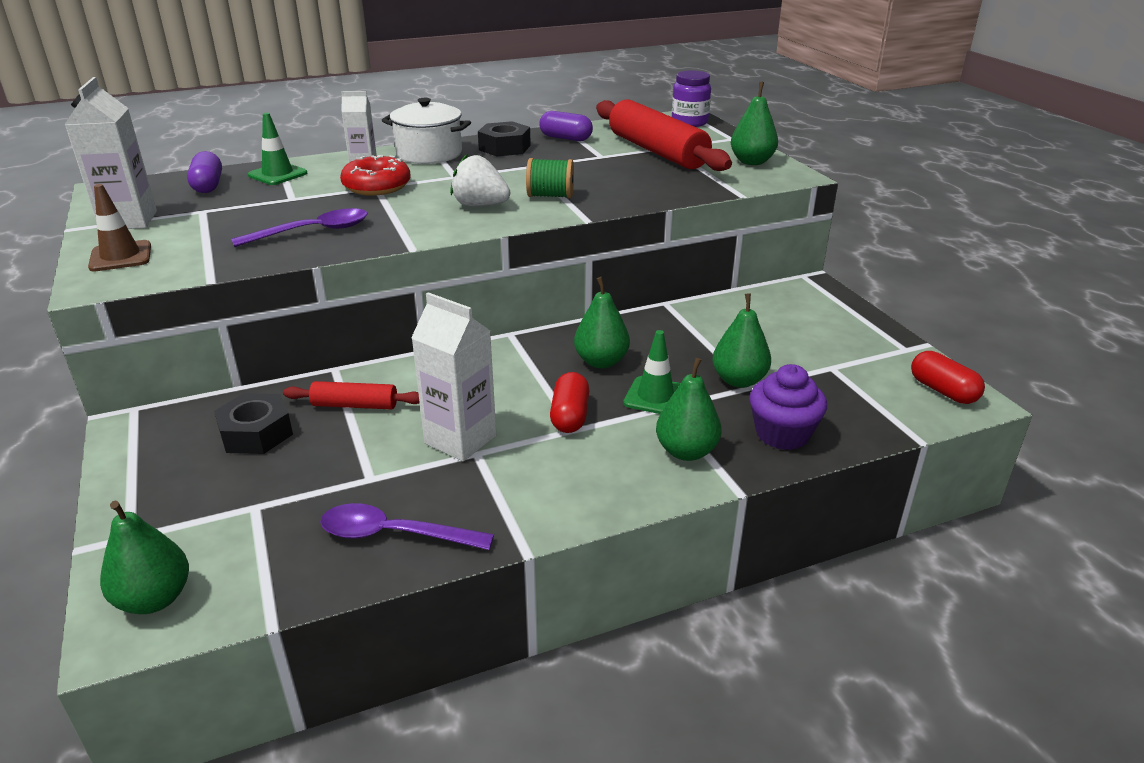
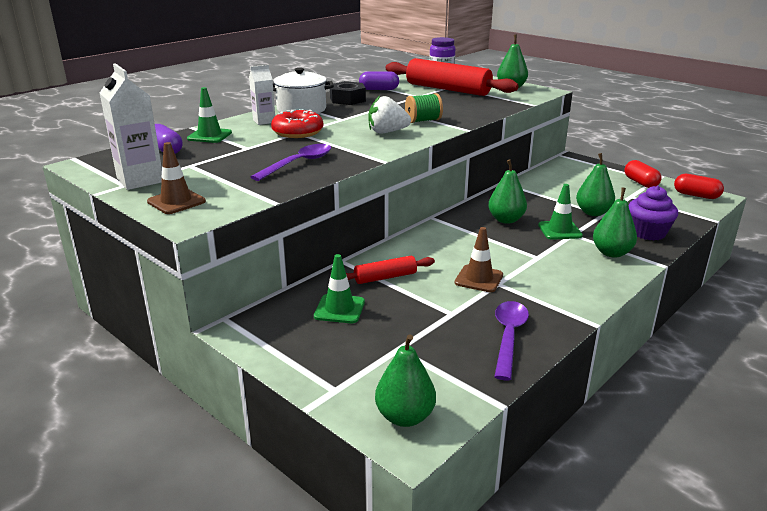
camera: 25 degrees left, 5 degrees down
(256, 433) = (339, 309): black nut -> green traffic cone
(394, 534) = (508, 337): purple spoon -> purple spoon turned 120 degrees clockwise
(460, 439) = (479, 279): white carton -> brown traffic cone
(569, 416) = (526, 251): red capsule -> red capsule (640, 183)

